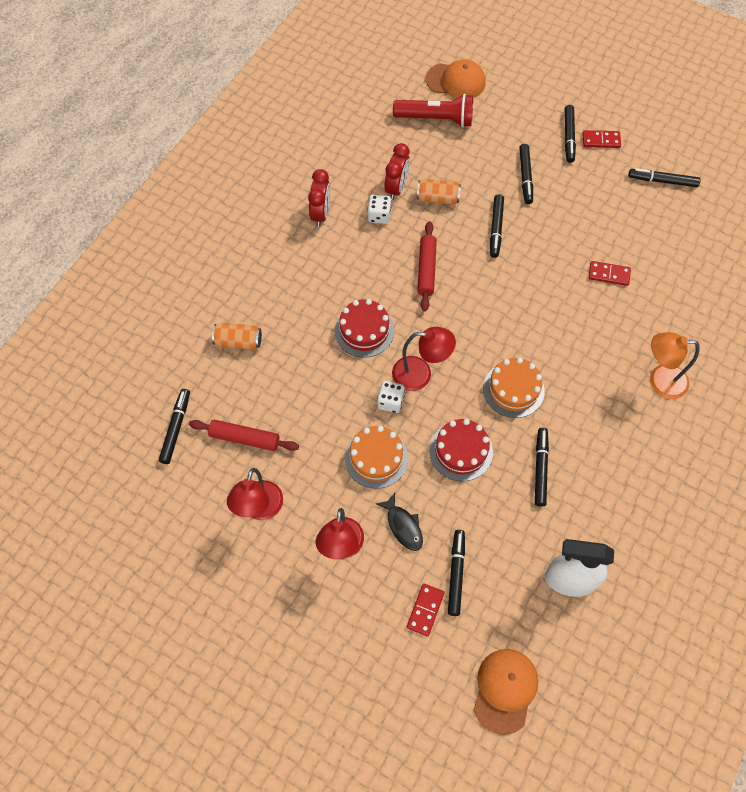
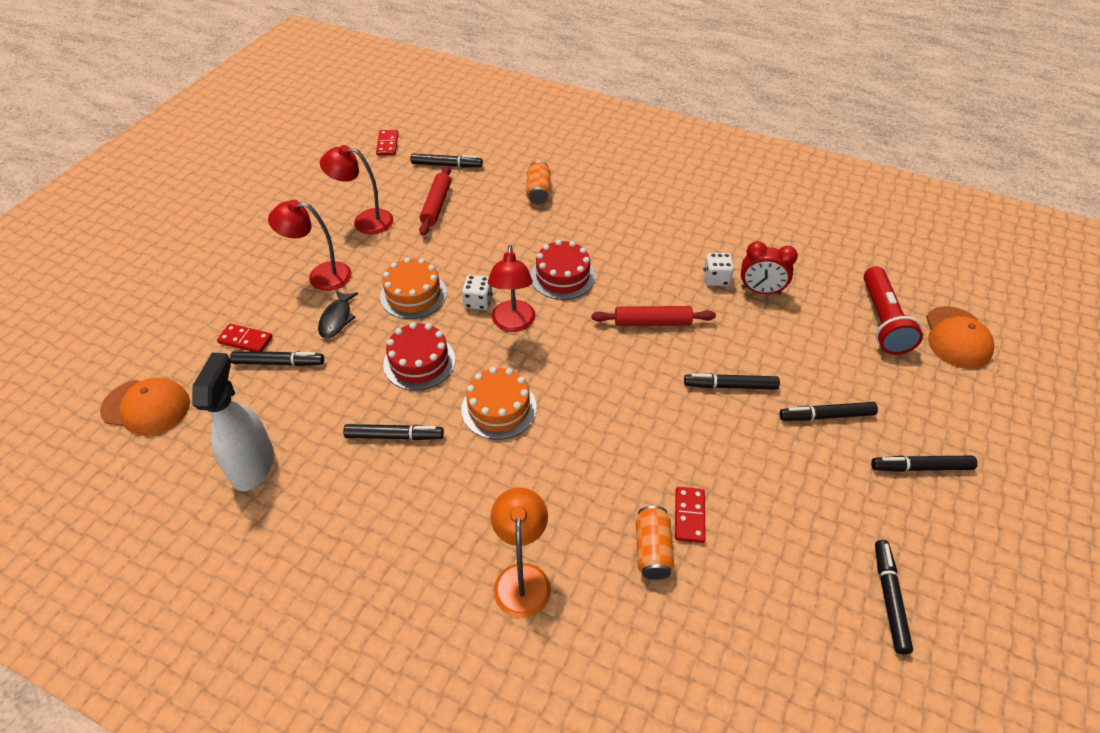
camera: 85 degrees right, 15 degrees down
(321, 214) = (704, 234): red clock -> none
(403, 526) = (337, 319): black fish -> black fish turned 45 degrees counterclockwise
(437, 198) = (758, 328): orange can -> orange can (652, 550)
(601, 140) = (933, 510): red domino -> red domino (387, 144)

